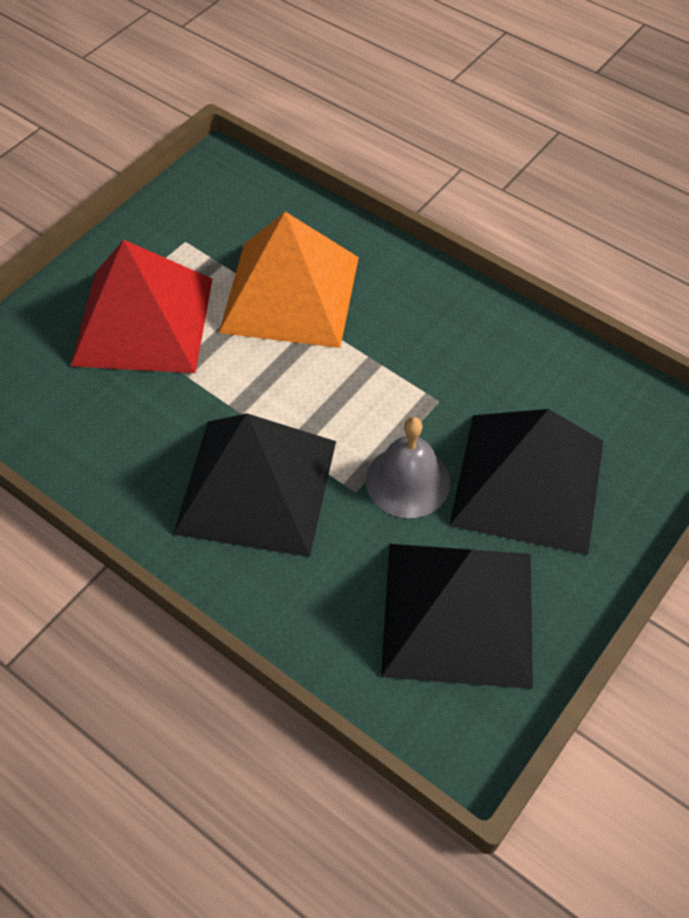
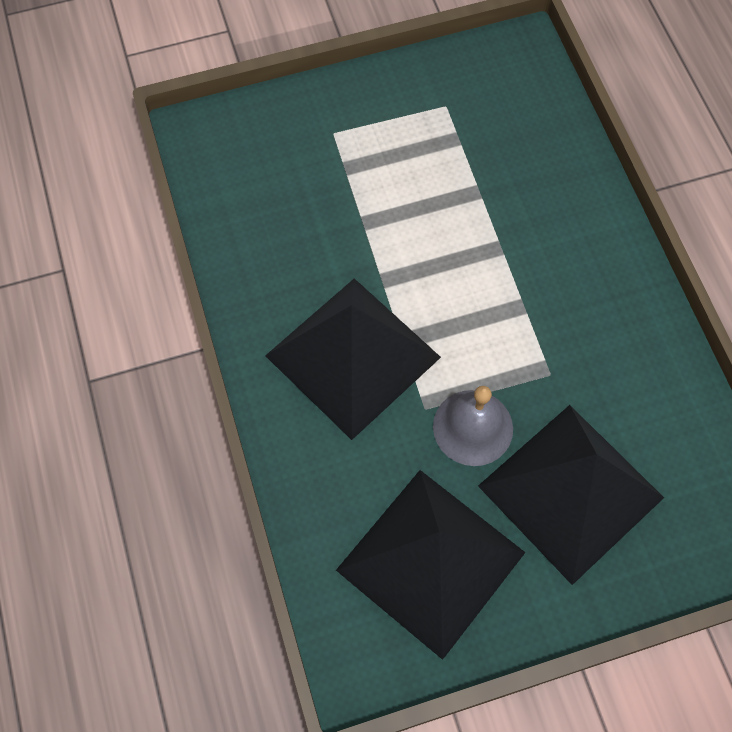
camera: 35 degrees right, 10 degrees up
(143, 321) = (363, 160): red pyramid -> none
(290, 294) = (497, 204): orange pyramid -> none

